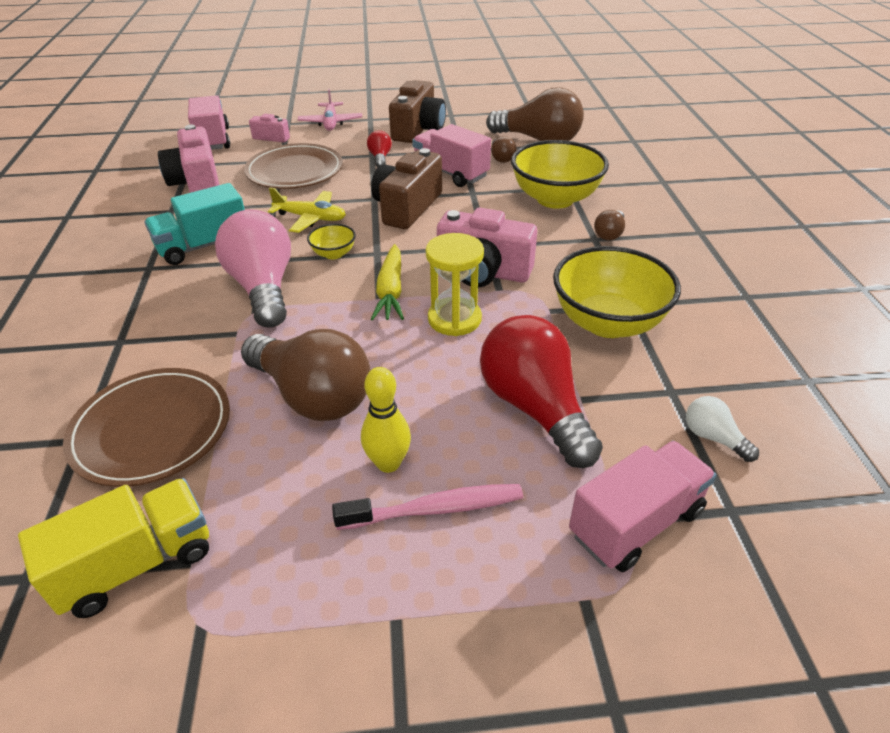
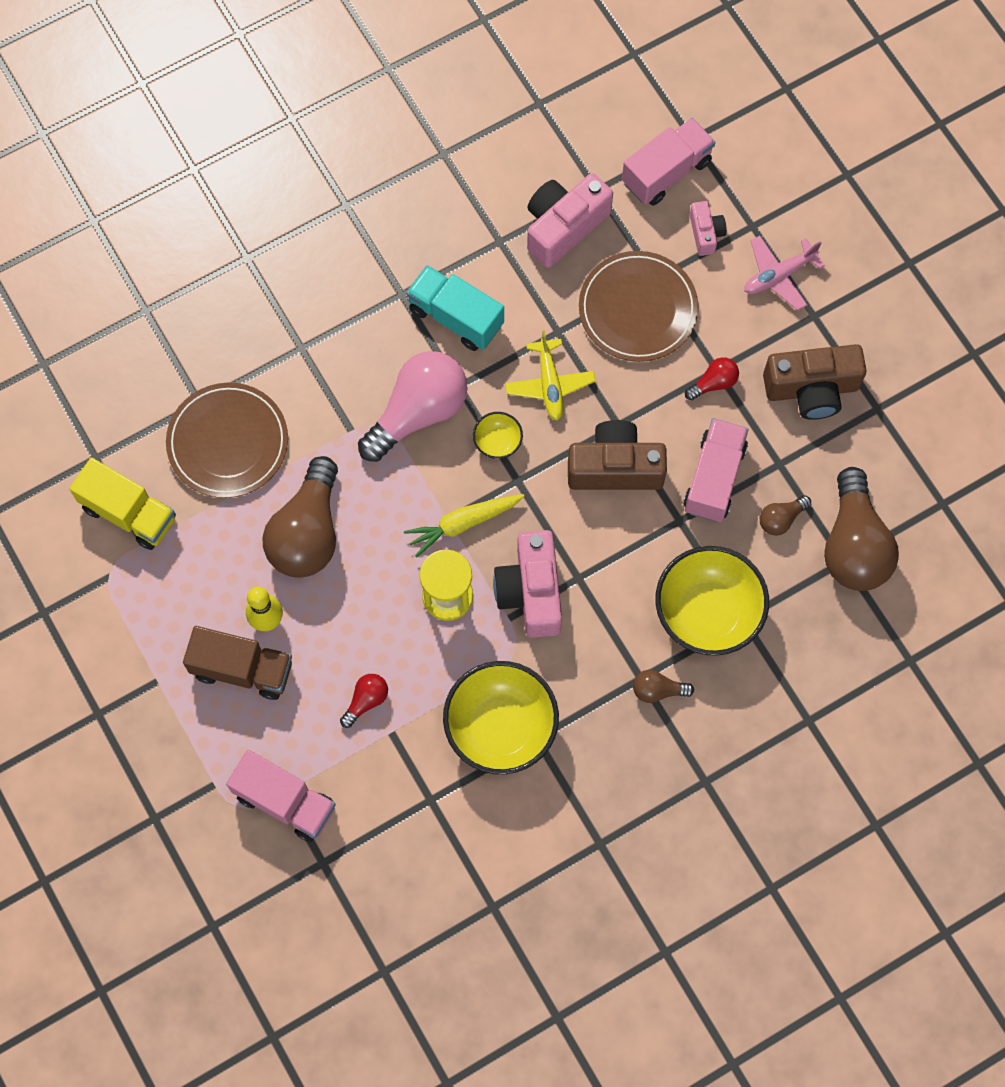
camera: 65 degrees right, 30 degrees up
(435, 509) = (242, 669): pink toothbrush -> brown truck
(534, 407) = (366, 701): red light bulb -> red light bulb, size x0.45
(713, 437) = (390, 840): white light bulb -> none

